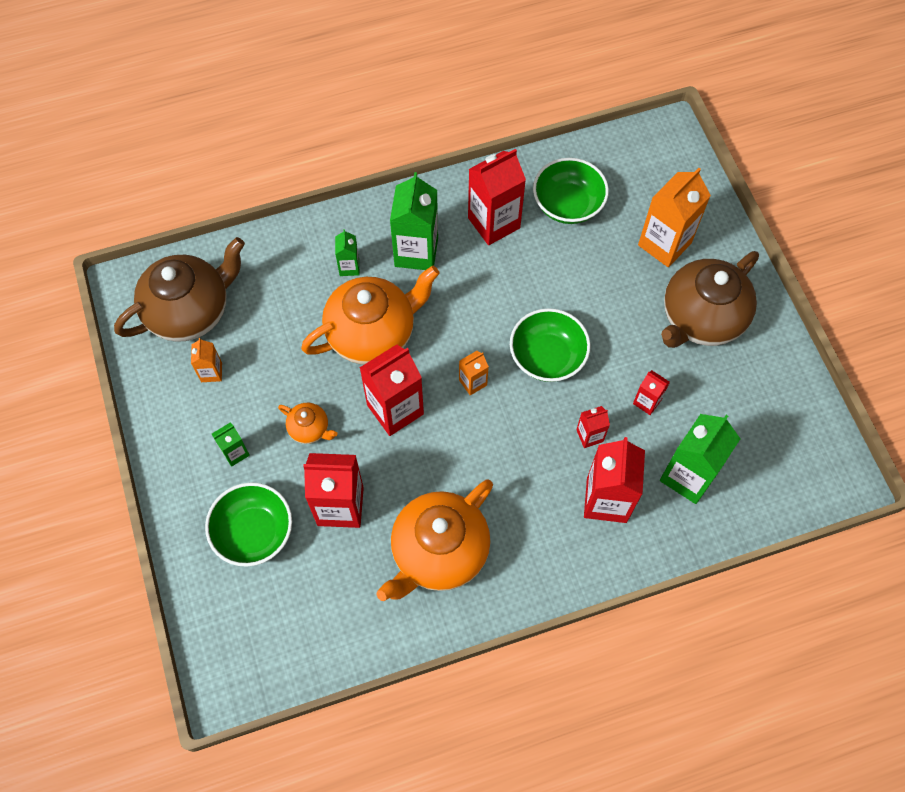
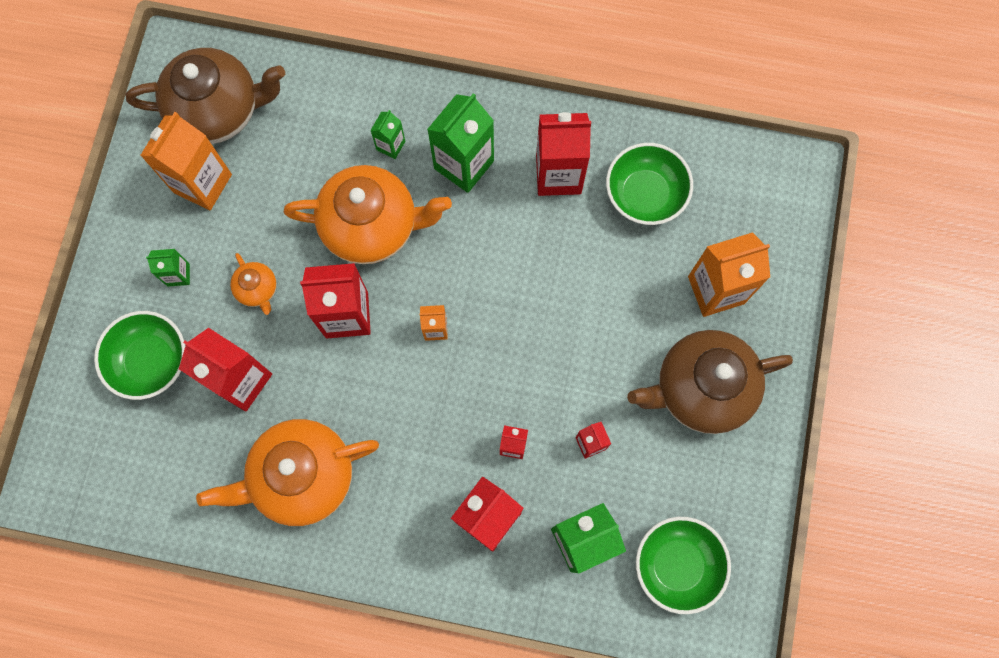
camera: 30 degrees right, 10 degrees up
(211, 372) = (202, 183): orange carton -> orange carton, size x1.99
(547, 357) = (523, 343): green bowl -> green bowl (677, 564)

